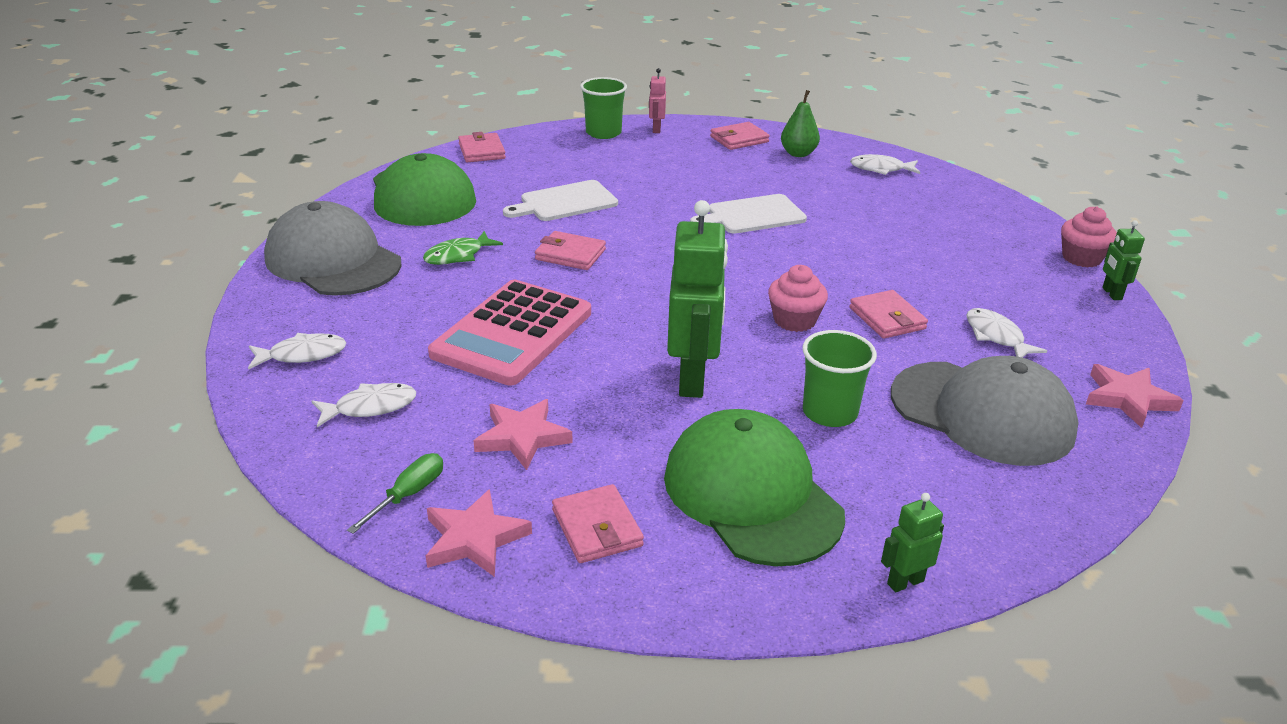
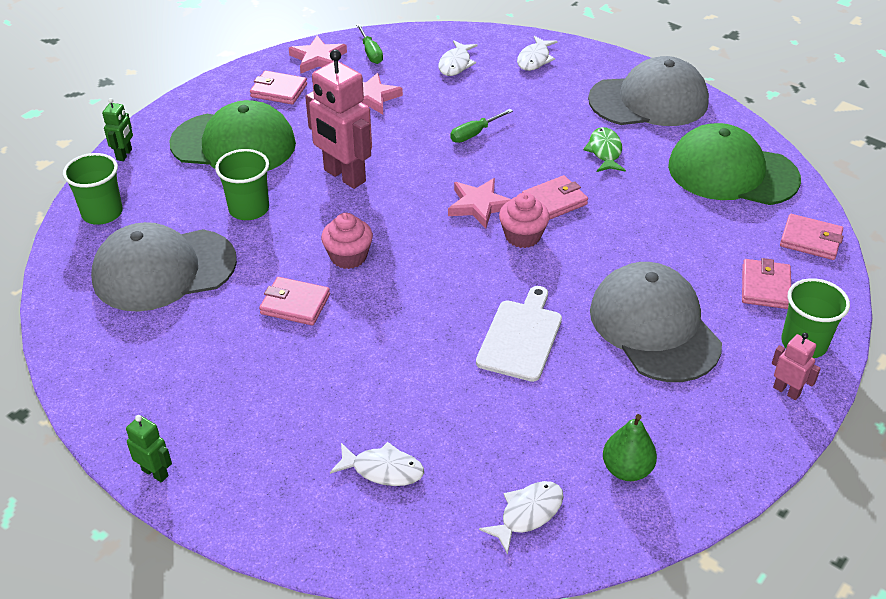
camera: 130 degrees right, 10 degrees up
(513, 333) = (474, 134): pink calculator -> green screwdriver
(565, 202) = (651, 240): white cutting board -> none
(663, 176) = (654, 327): none -> grey cap
(693, 380) = (344, 176): green robot -> pink robot
(739, 139) = (706, 444): pink wallet -> pink wallet (765, 287)
(996, 336) = (207, 344): white fish -> white fish (383, 470)
(1003, 517) = (102, 213): none -> green cup
(1081, 258) = (214, 511): pink cupcake -> pink cupcake (522, 236)
(1128, 398) = (78, 350): pink star -> pink star (479, 205)

